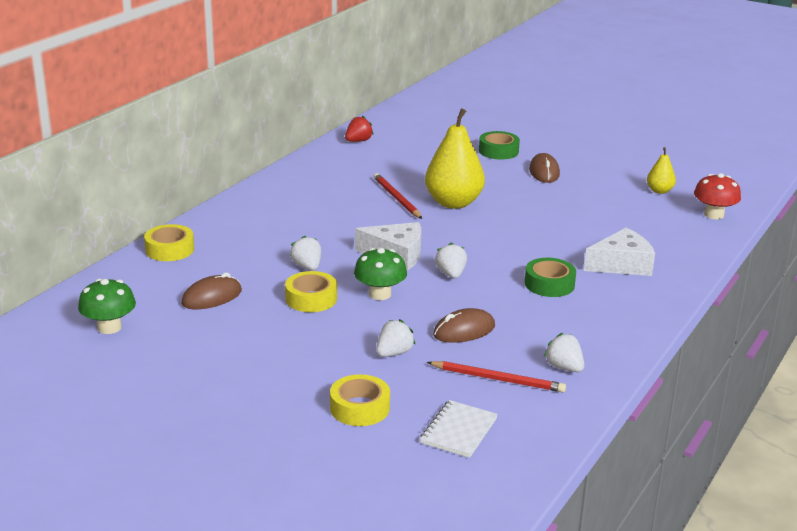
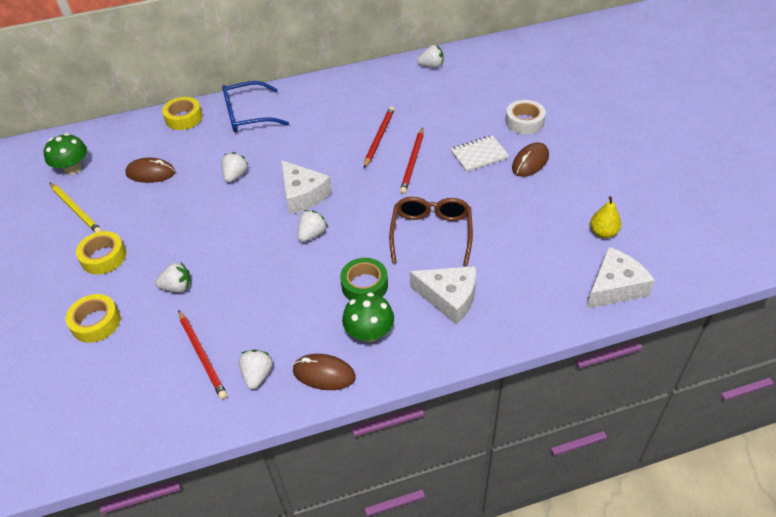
camera: 45 degrees right, 20 degrees up
(177, 352) = (76, 210): none -> yellow pencil
(238, 225) = (248, 115): none -> blue glasses
(311, 299) = (199, 207): yellow tape -> yellow tape (103, 257)
(358, 141) = (431, 66): red strawberry -> white strawberry
(380, 294) = (242, 227): green mushroom -> green mushroom (369, 333)
(453, 203) = (412, 162): yellow pear -> red pencil
(458, 431) = (117, 384): white notebook -> white notebook (479, 155)
(464, 331) = (245, 295): brown mouse -> brown mouse (324, 374)
(498, 151) = (524, 122): green tape -> white tape
(544, 236) = (431, 233): none -> brown glasses
(714, 215) = (614, 287): red mushroom -> white cheese

